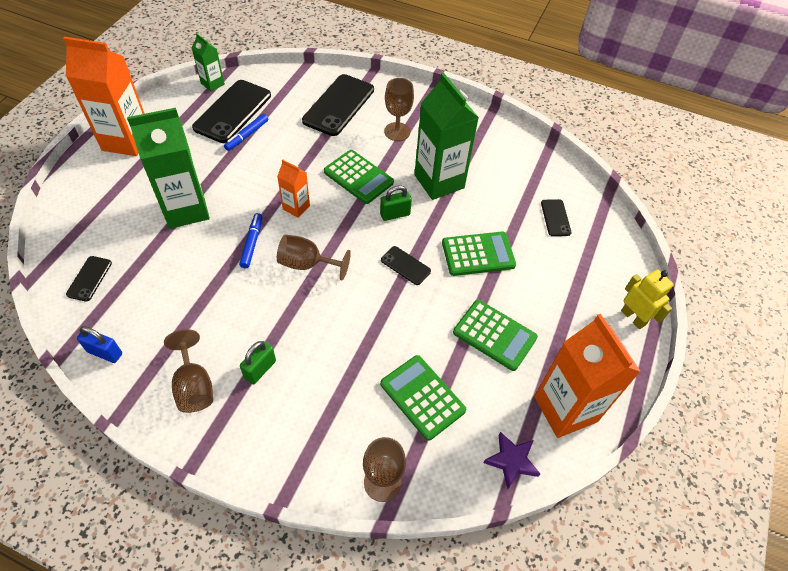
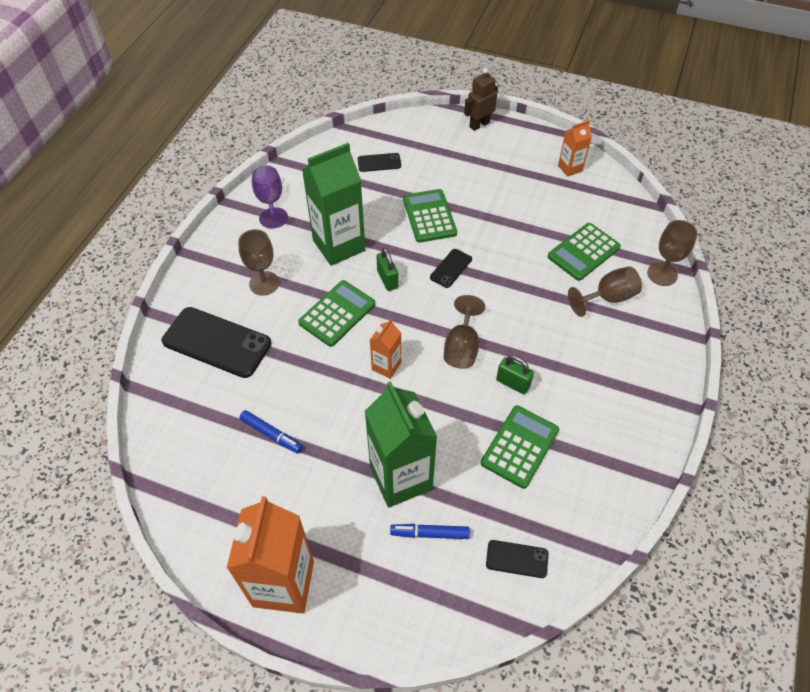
camera: 90 degrees left, 0 degrees up
(105, 353) = (605, 512): blue padlock -> none
(194, 386) = (619, 421): brown goblet -> brown goblet (608, 298)
(212, 84) = (165, 496): green carton -> none
(233, 111) = (225, 459): black phone -> none
(252, 243) = (442, 401): blue marker -> blue marker (429, 533)
(260, 369) = (588, 370): green padlock -> green padlock (512, 383)
(494, 335) = (514, 207): green calculator -> green calculator (520, 446)
(495, 136) = (270, 201): none -> purple goblet
(511, 461) = (620, 199): purple star -> none
(565, 409) = (570, 168): orange carton -> orange carton, size x0.50
(633, 317) = (479, 124): yellow robot -> brown robot

